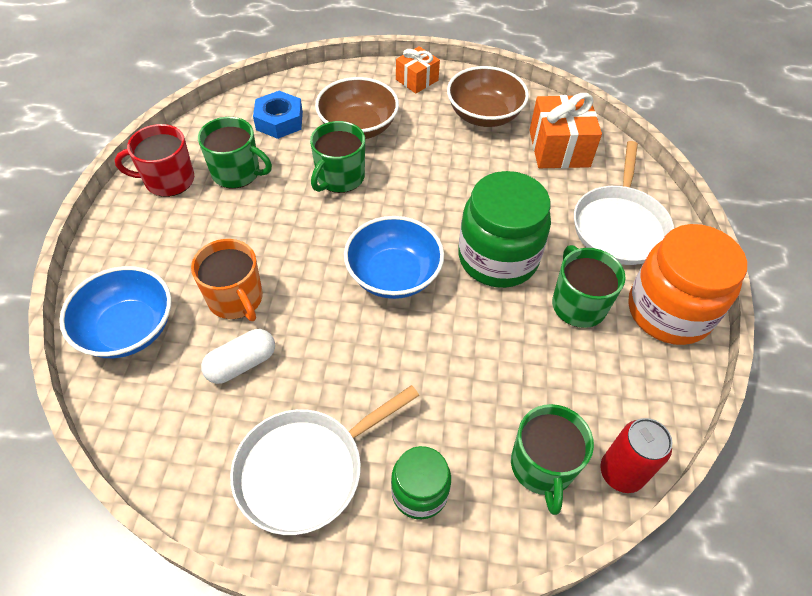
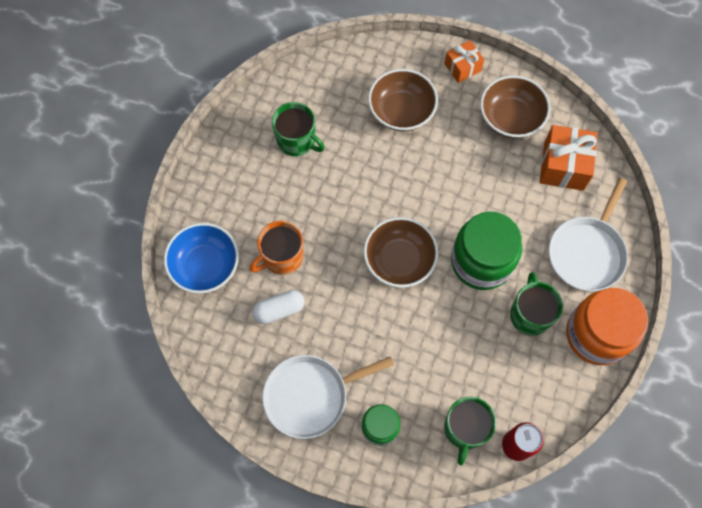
camera: 15 degrees right, 15 degrees up
(168, 180) = (243, 138): red mug -> none
(236, 299) = (282, 257): orange mug -> orange mug turned 75 degrees clockwise
(279, 121) = (338, 92): blue nut -> none
(339, 177) = (376, 161): green mug -> none
(393, 275) = (399, 260): blue bowl -> brown bowl

